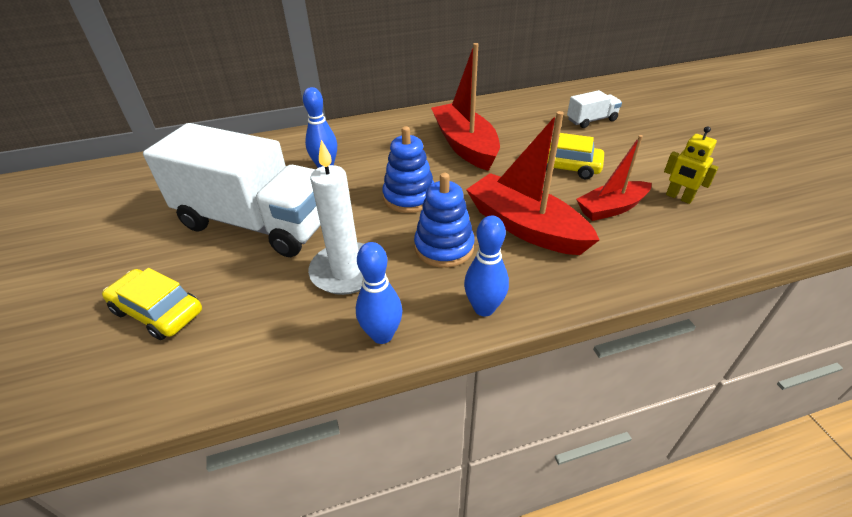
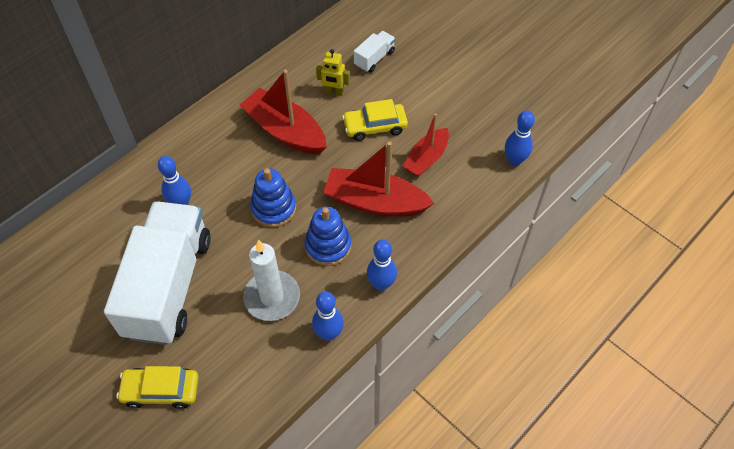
camera: 30 degrees left, 15 degrees up
(256, 223) = (169, 286): white truck -> white truck turned 75 degrees counterclockwise
(678, 197) = (468, 128): yellow robot -> yellow robot (334, 92)
(735, 244) = (514, 160): none -> blue bowling pin

